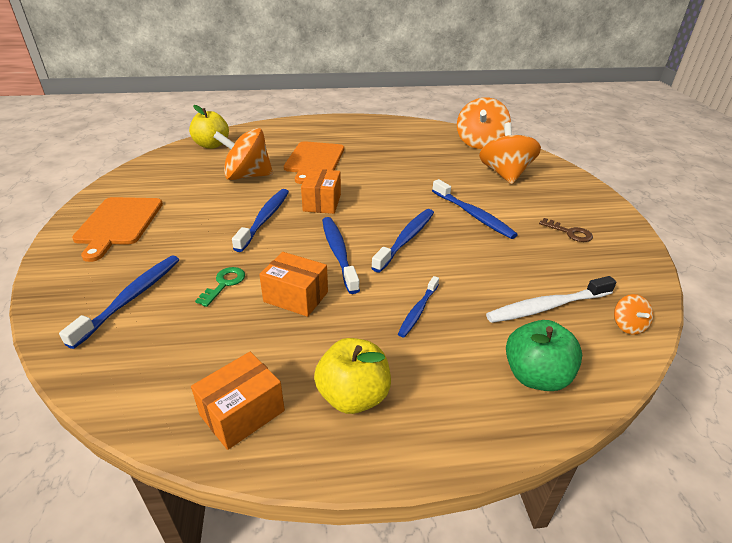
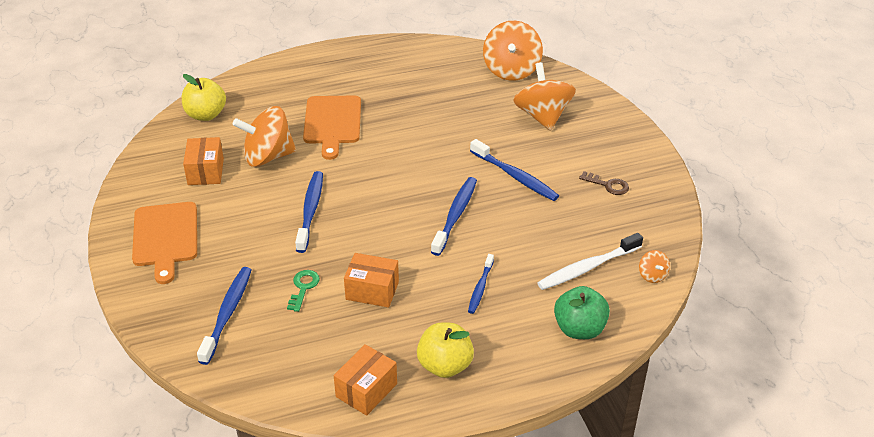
camera: 10 degrees left, 5 degrees up
(322, 203) = (361, 182): orange box -> orange box (205, 171)
(338, 253) = (396, 240): blue toothbrush -> none

